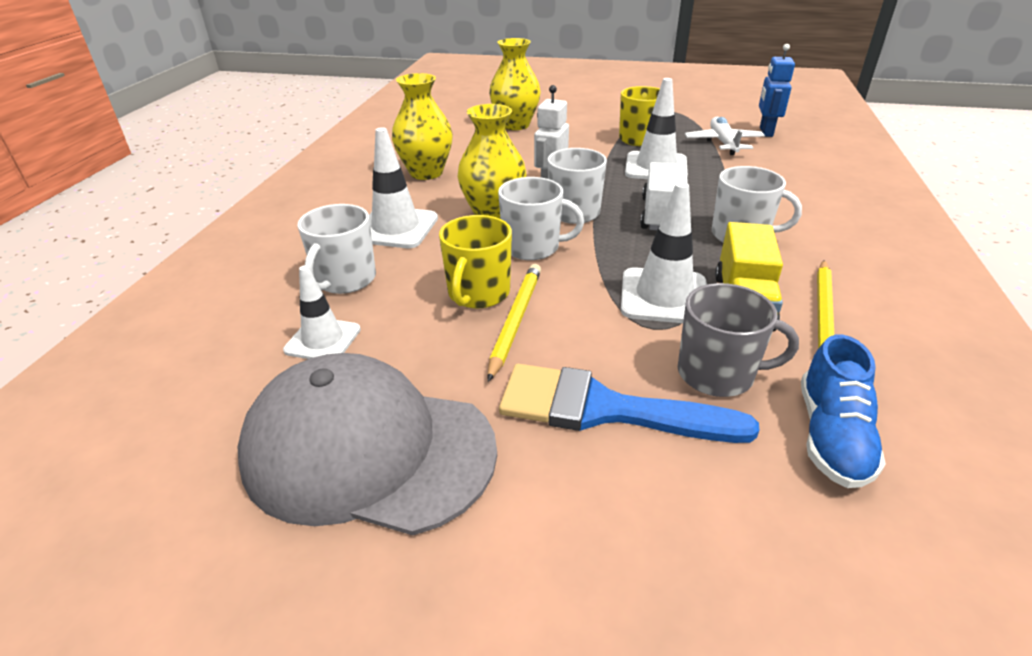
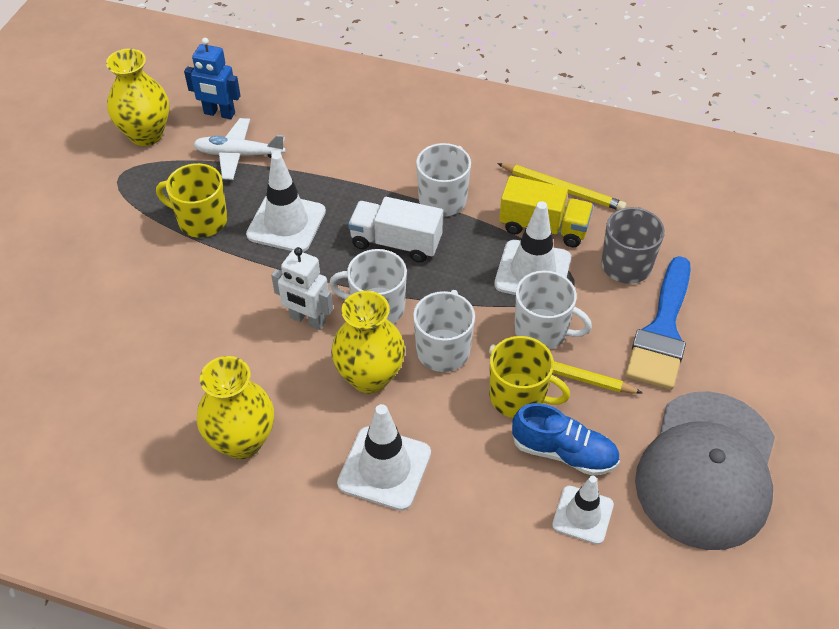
camera: 85 degrees left, 15 degrees up
(345, 279) = (486, 508): white mug -> white mug (542, 330)
(515, 125) = (108, 336): yellow vase -> yellow vase (146, 134)
(831, 436) = (681, 228): blue shoe -> blue shoe (564, 452)

